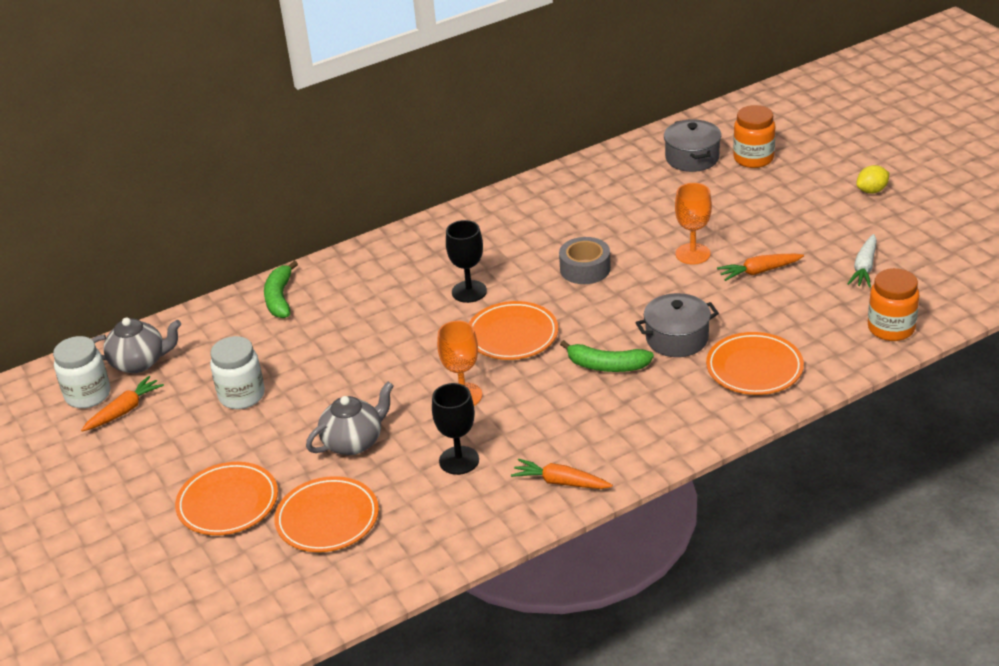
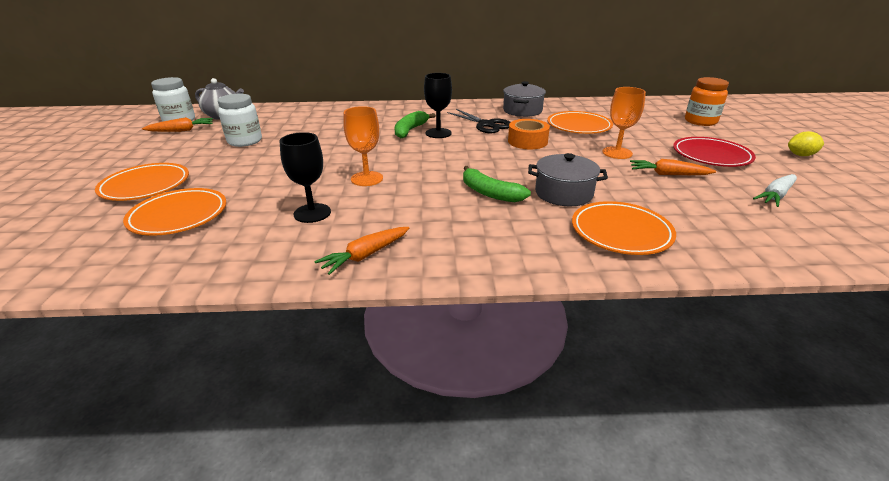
camera: 25 degrees right, 5 degrees down
(280, 298) = (330, 111): green banana -> green banana (410, 130)
(354, 442) = (265, 180): grey teapot -> none
(512, 335) = (440, 159): orange plate -> orange plate (579, 126)
(513, 254) = (486, 125): none -> black scissors
(560, 482) = (365, 255): orange carrot -> orange carrot turned 90 degrees counterclockwise
(585, 269) = (527, 141): grey tape -> orange tape
(692, 158) = (652, 113): grey pot -> grey pot (522, 111)
(788, 224) = (711, 156): none -> red plate
(891, 328) = (791, 245): orange jar -> none

